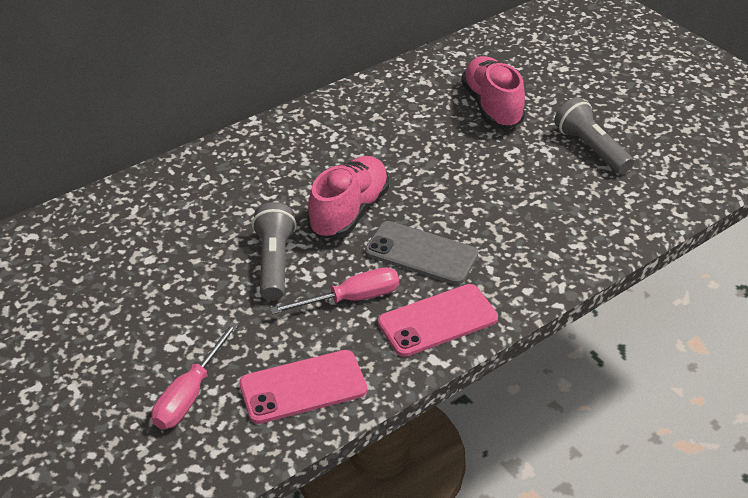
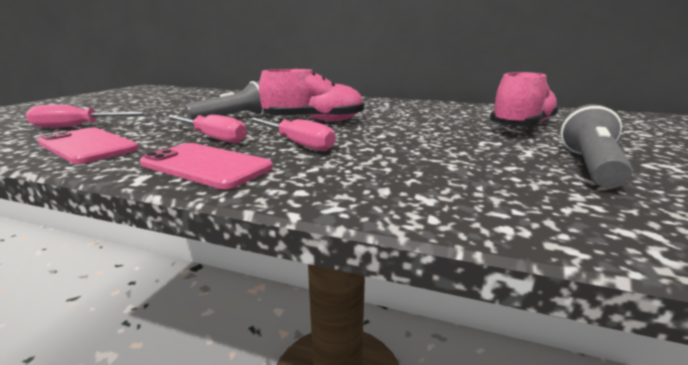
camera: 55 degrees right, 20 degrees down
(421, 253) = (297, 143): grey phone -> pink screwdriver

